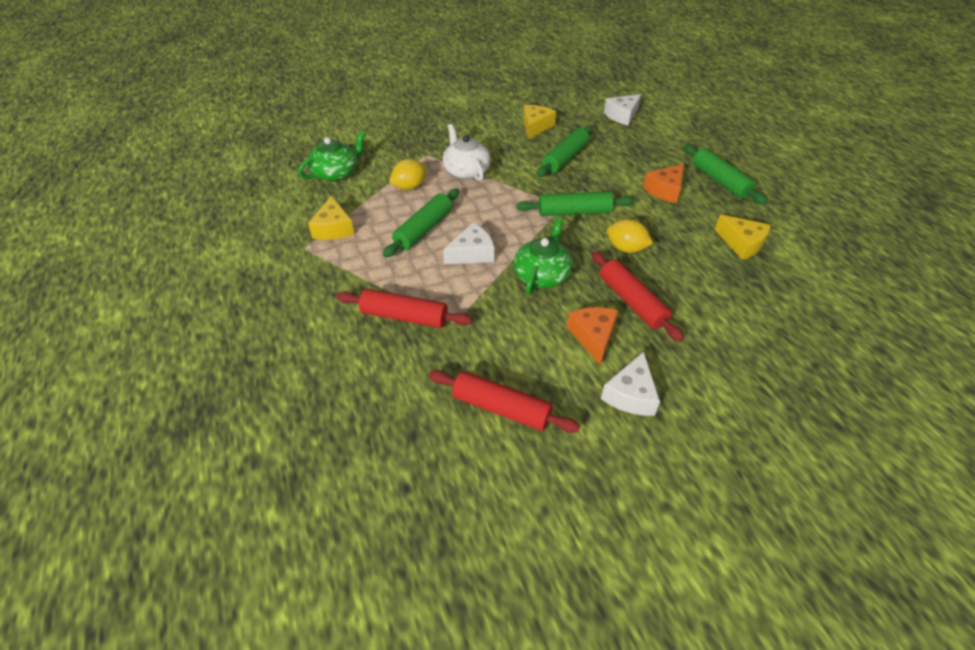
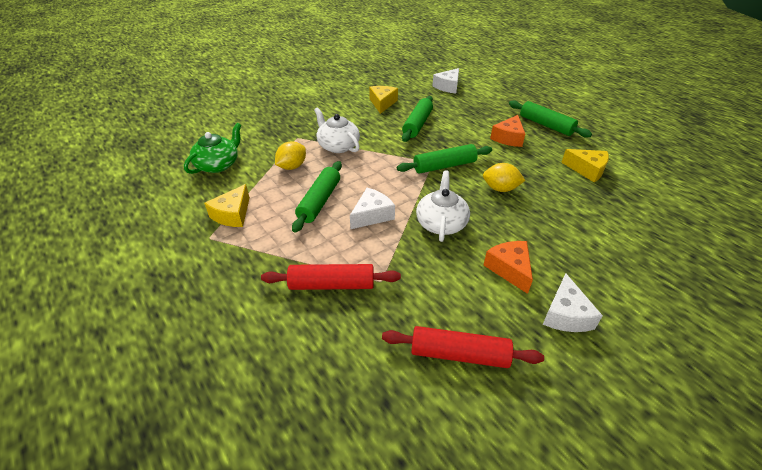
camera: 15 degrees left, 5 degrees down
(334, 228) = (232, 214): yellow cheese -> yellow cheese turned 45 degrees clockwise
(542, 275) = (441, 223): green teapot -> white teapot
(632, 302) = (527, 232): red rolling pin -> none

